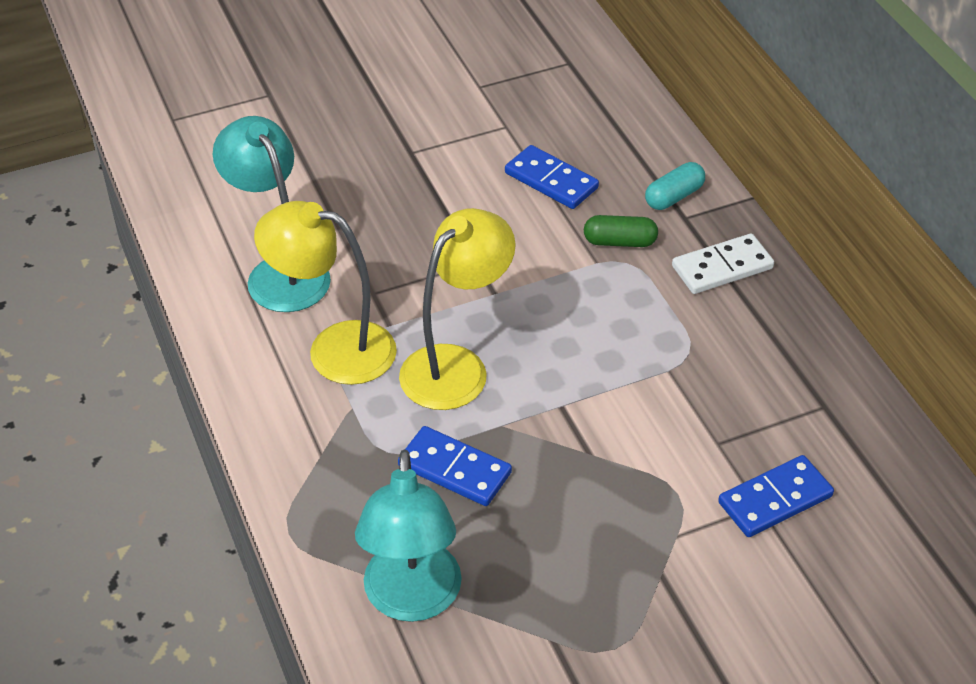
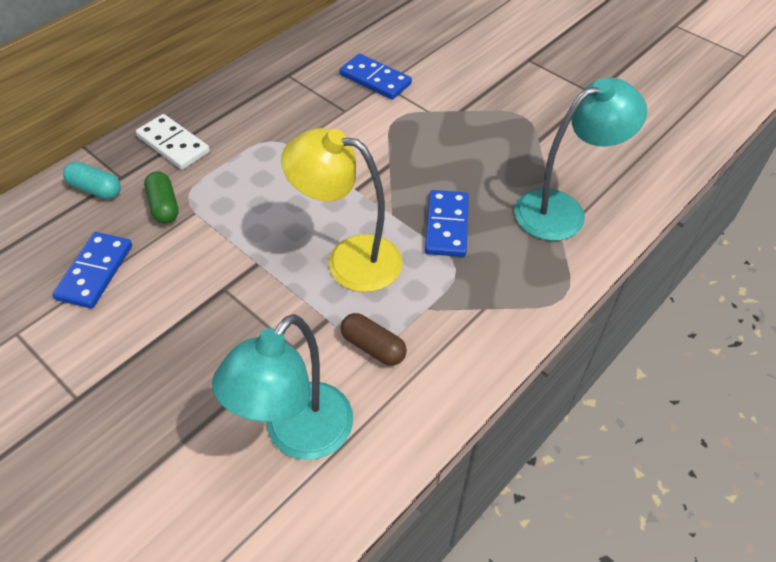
camera: 115 degrees left, 5 degrees up
(334, 349) = (373, 347): yellow lamp -> brown capsule

